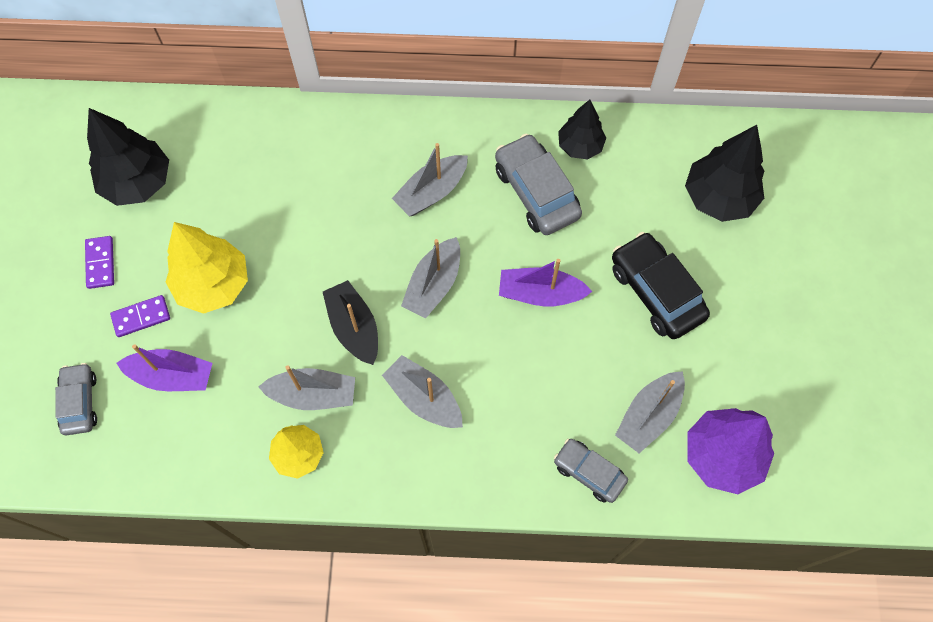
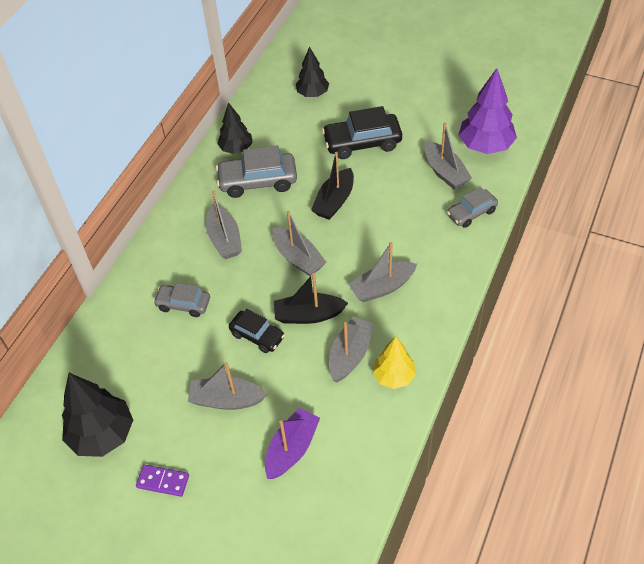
camera: 65 degrees left, 15 degrees down
(80, 402) = (284, 526): grey car -> grey car (183, 304)
(141, 317) = (229, 460): purple domino -> none
(213, 284) = (226, 400): yellow tree -> grey boat
(307, 283) = (257, 336): none -> black car
(540, 293) = (334, 201): purple boat -> black boat
(718, 198) = (312, 94): black tree -> black tree, size x0.63

